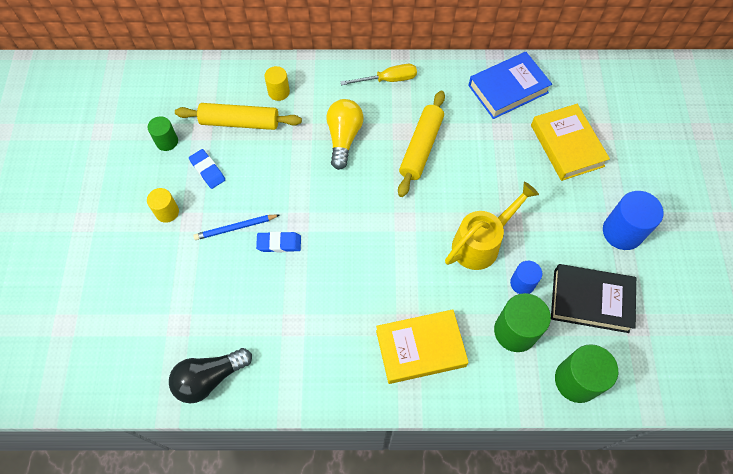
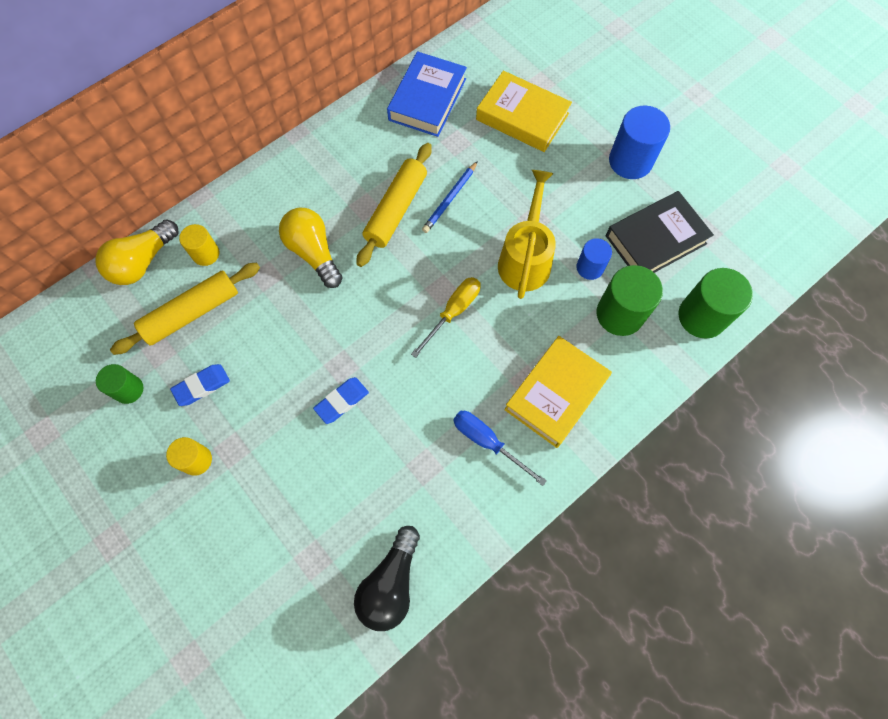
camera: 40 degrees left, 5 degrees up
(207, 170) = (202, 386): blue eraser -> blue eraser turned 45 degrees counterclockwise
(235, 228) = (284, 420): blue pencil -> blue pencil (450, 199)
(239, 71) = (143, 262): none -> yellow light bulb
(346, 342) = (487, 442): none -> blue screwdriver
(388, 80) = (307, 166): yellow screwdriver -> yellow screwdriver (453, 312)
(421, 147) = (396, 209): yellow rolling pin -> yellow rolling pin turned 45 degrees clockwise

